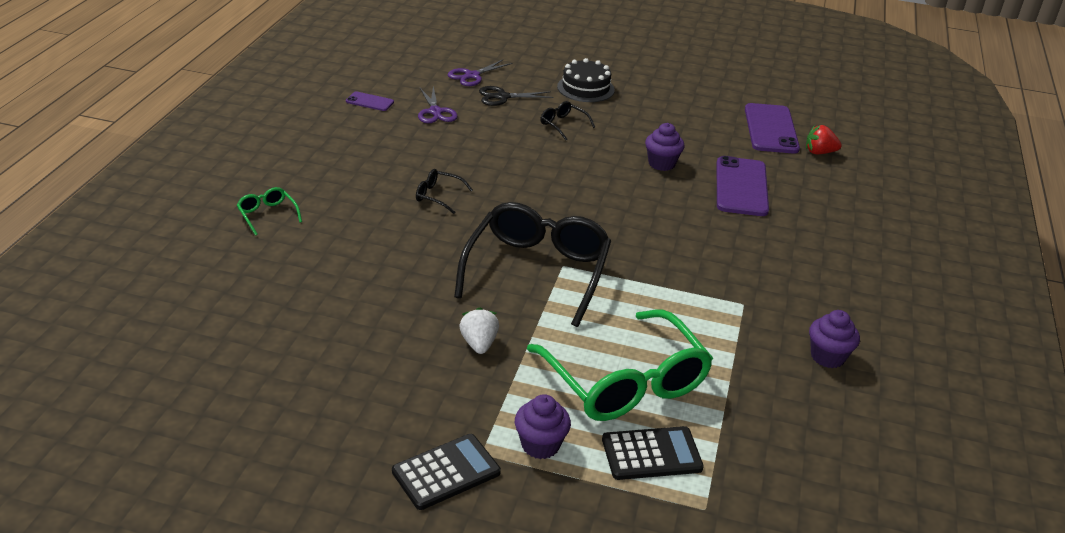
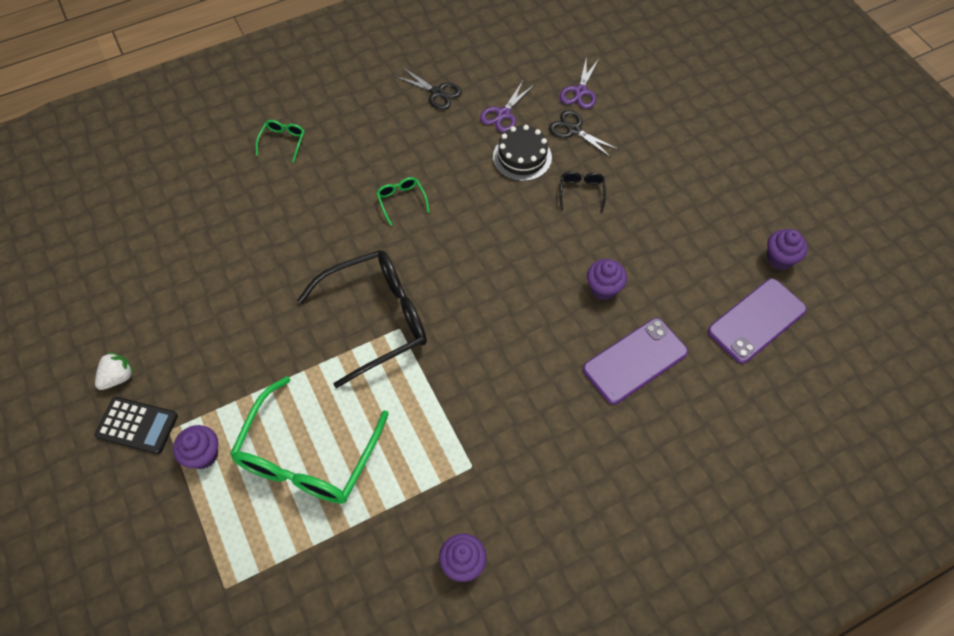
camera: 50 degrees right, 25 degrees up
(360, 124) = (437, 93): none -> black scissors
(369, 102) = (470, 73): purple phone -> none
(438, 196) = (401, 201): black glasses -> green glasses
(472, 76) = (580, 91): purple scissors -> purple scissors turned 75 degrees counterclockwise
(479, 344) = (267, 349): white strawberry -> white strawberry (118, 377)
(585, 88) = (655, 164): black cake -> black cake (522, 157)
(651, 454) = (249, 522): black calculator -> none
(733, 95) = (779, 258): none -> purple cupcake
(819, 152) = (763, 378): red strawberry -> none

